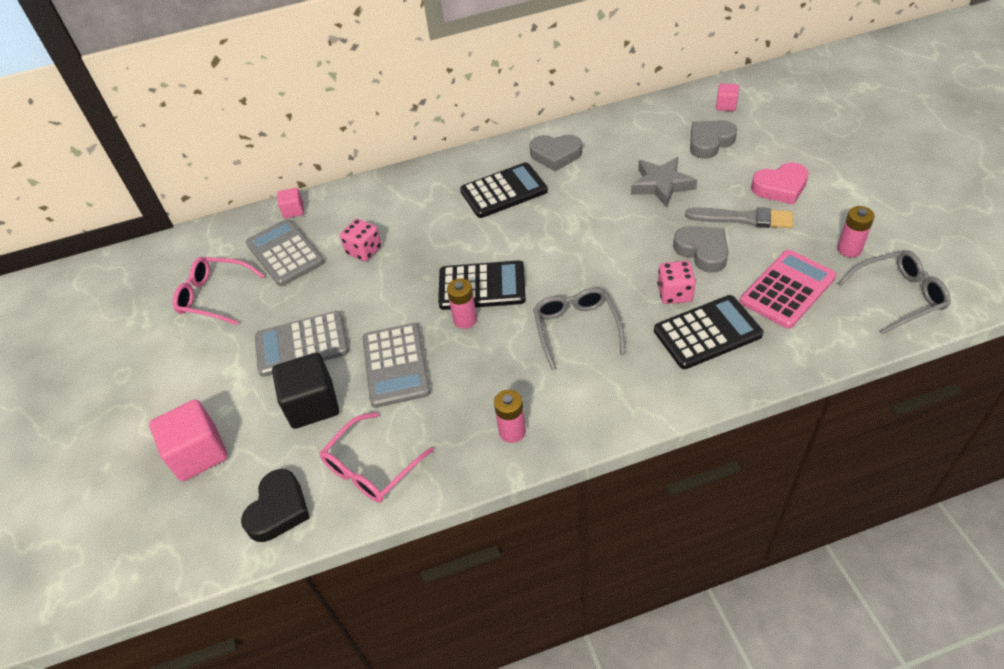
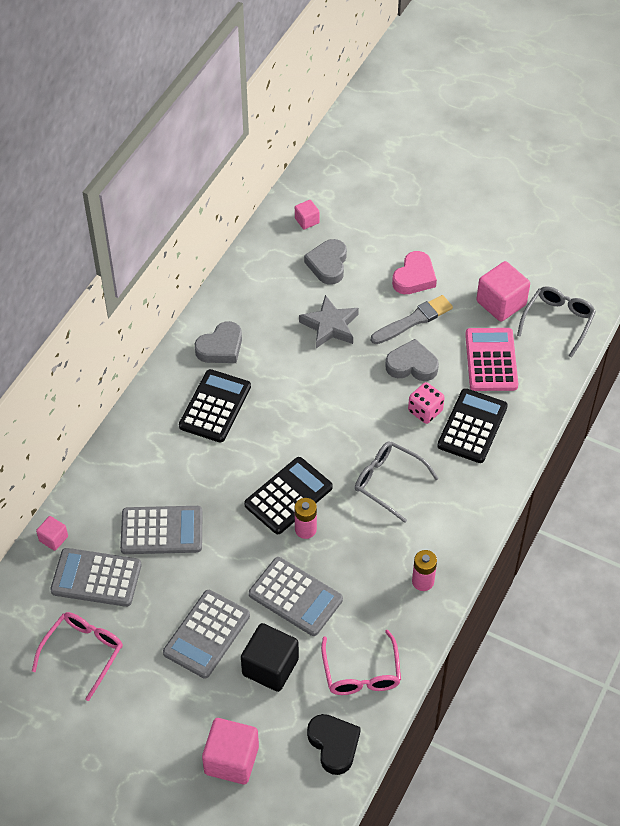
camera: 50 degrees left, 5 degrees up
(214, 296) = (83, 653): pink glasses -> pink glasses turned 150 degrees clockwise
(364, 251) = (162, 530): pink dice -> grey calculator
(849, 249) = (501, 303): pink battery -> pink cube

